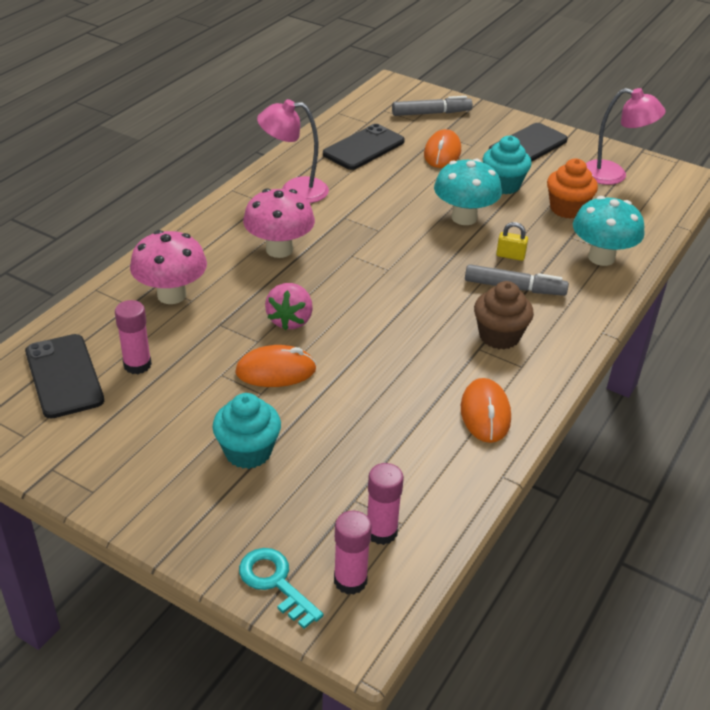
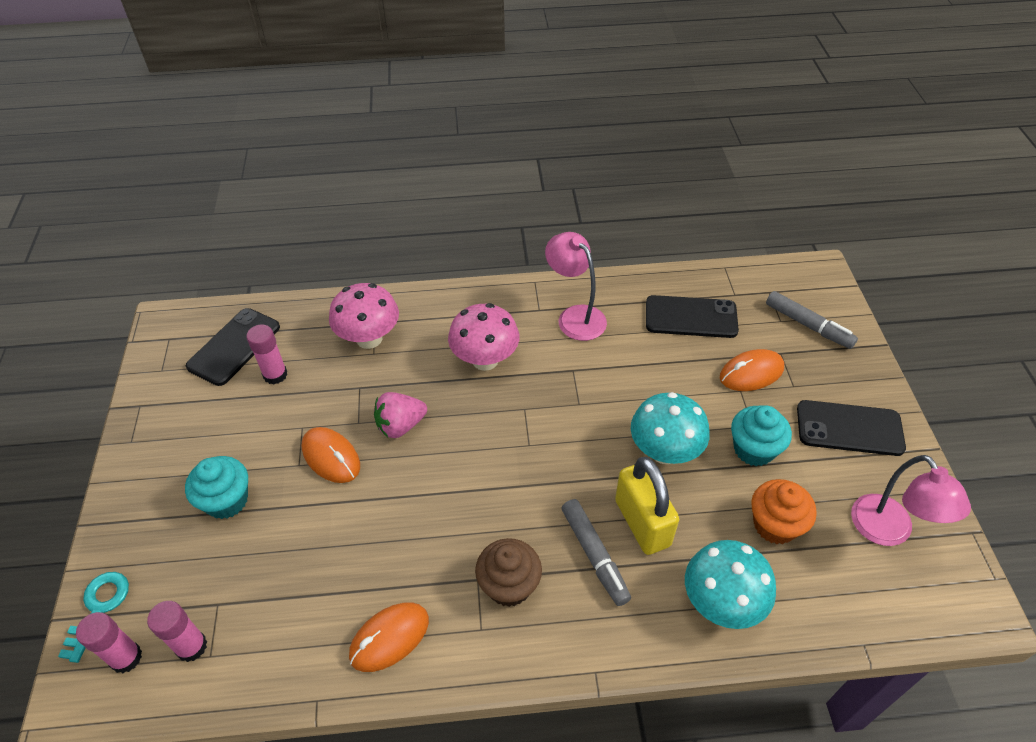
camera: 55 degrees right, 10 degrees up
(510, 256) = (642, 523): yellow padlock -> yellow padlock, size x2.17

